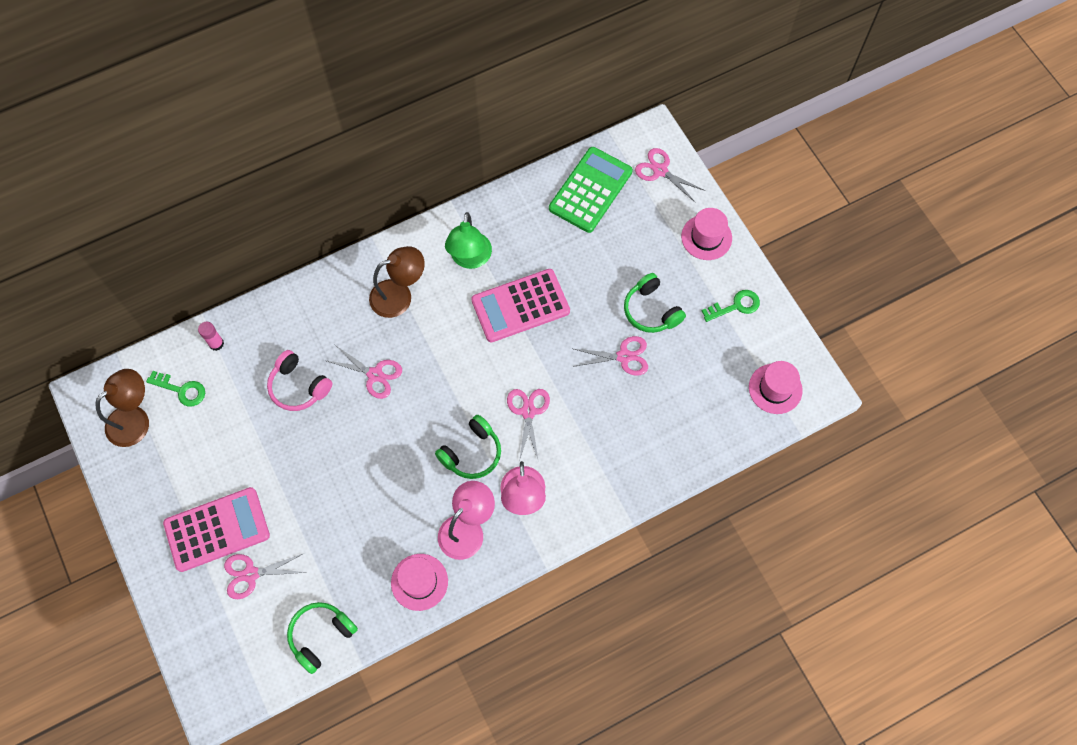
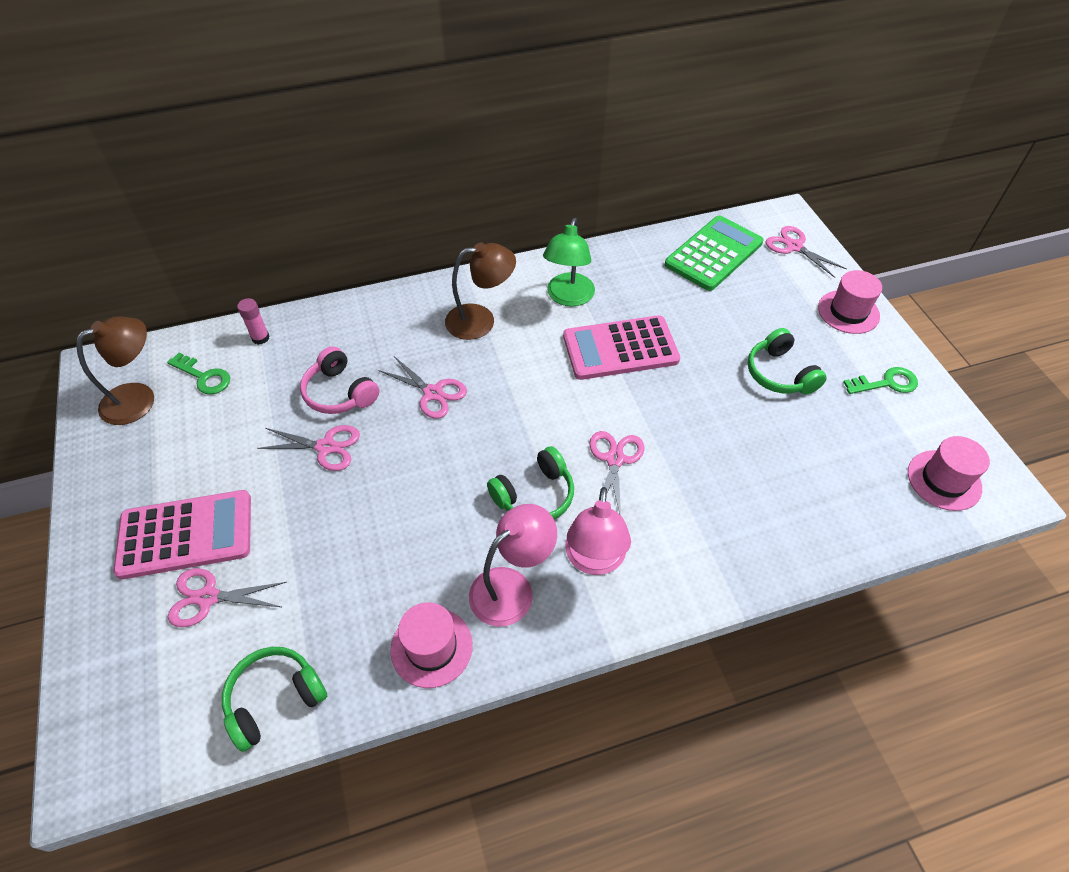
camera: 10 degrees right, 15 degrees down
(624, 356) = (743, 417): pink scissors -> pink scissors (326, 447)

